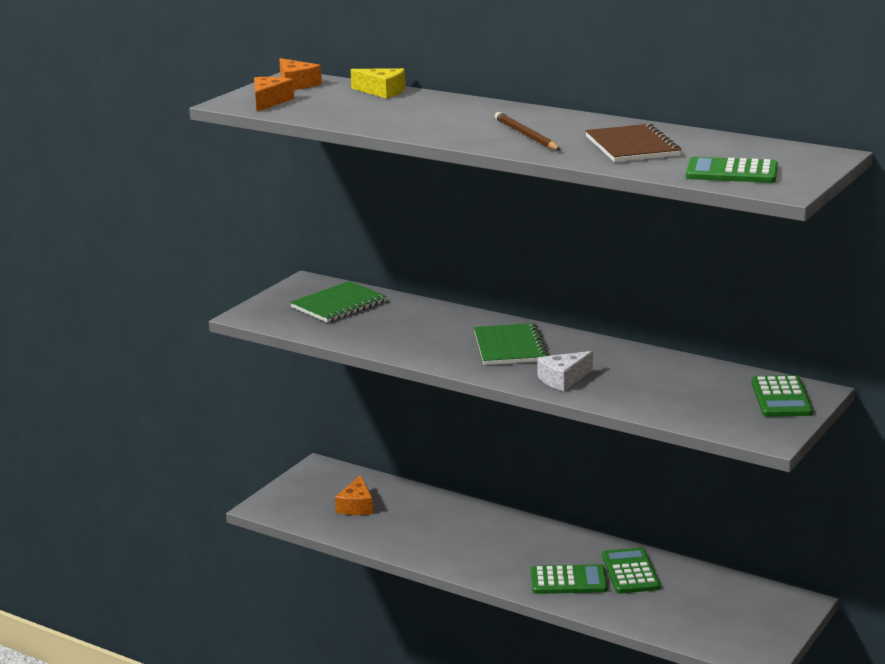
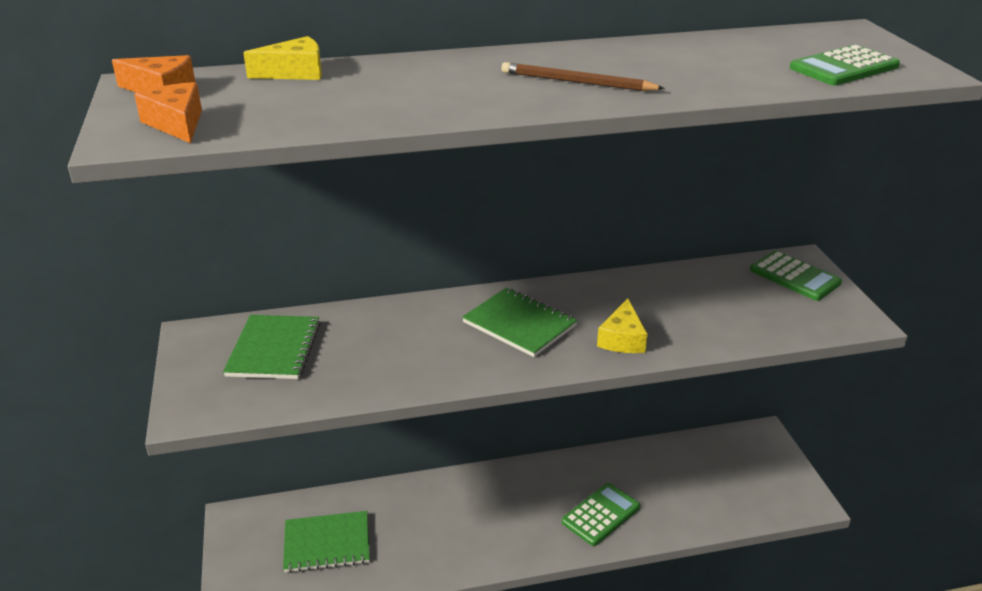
camera: 45 degrees left, 10 degrees up
(356, 506) = (327, 543): orange cheese -> green notebook
(563, 379) = (622, 339): white cheese -> yellow cheese
(630, 572) = (629, 476): green calculator -> none
(632, 146) = (698, 66): brown notebook -> none

